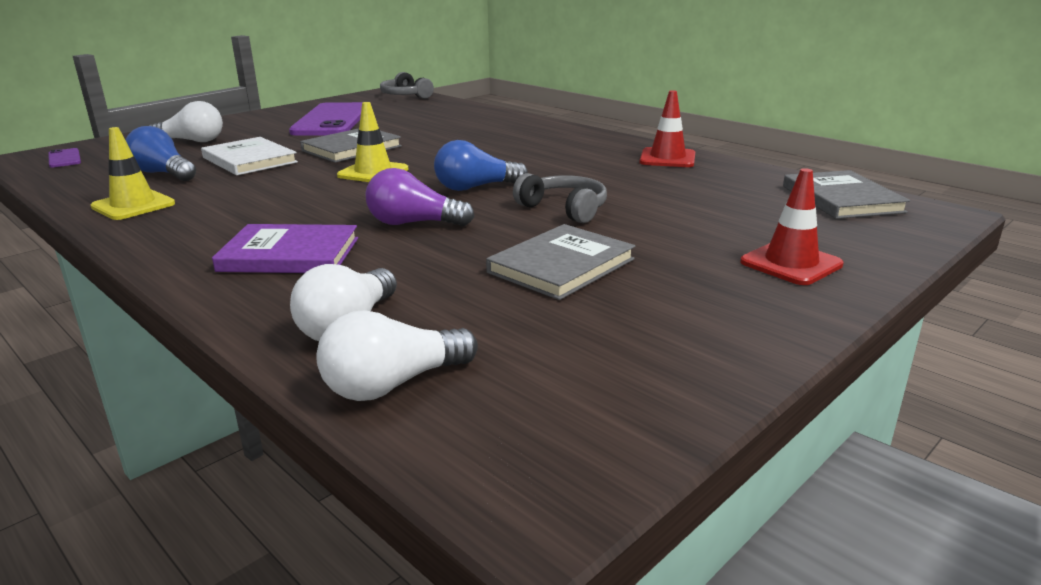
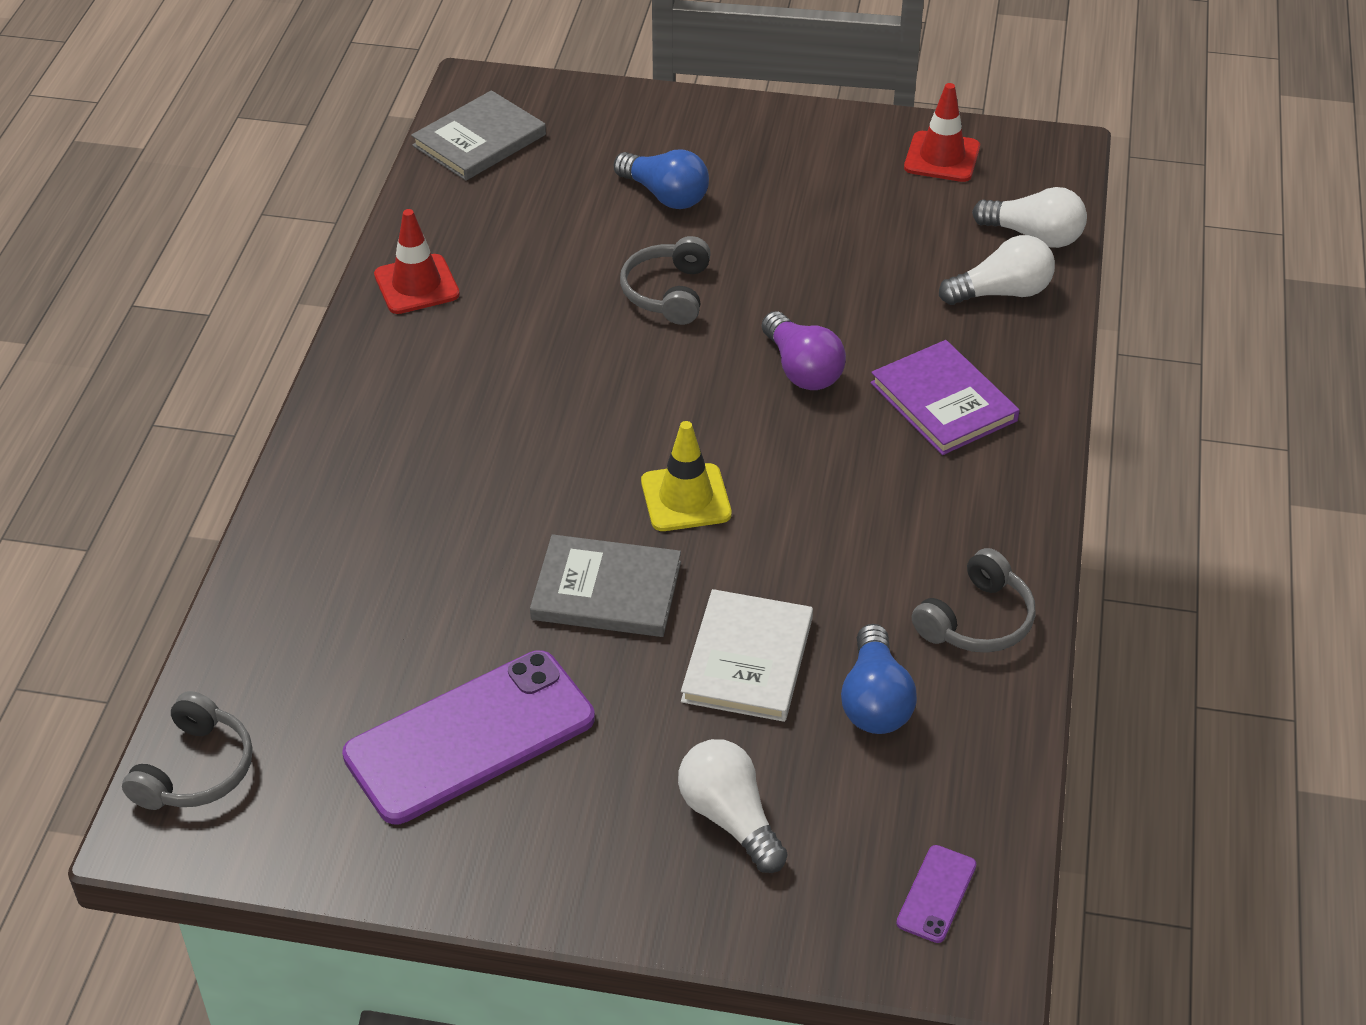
camera: 125 degrees left, 20 degrees up
(133, 205) = (976, 620): yellow traffic cone -> grey headphones
(475, 188) = (661, 383): blue light bulb -> blue light bulb (665, 195)
(561, 266) = (801, 241): grey book -> none
(791, 263) = (680, 137): red traffic cone -> red traffic cone (942, 157)

